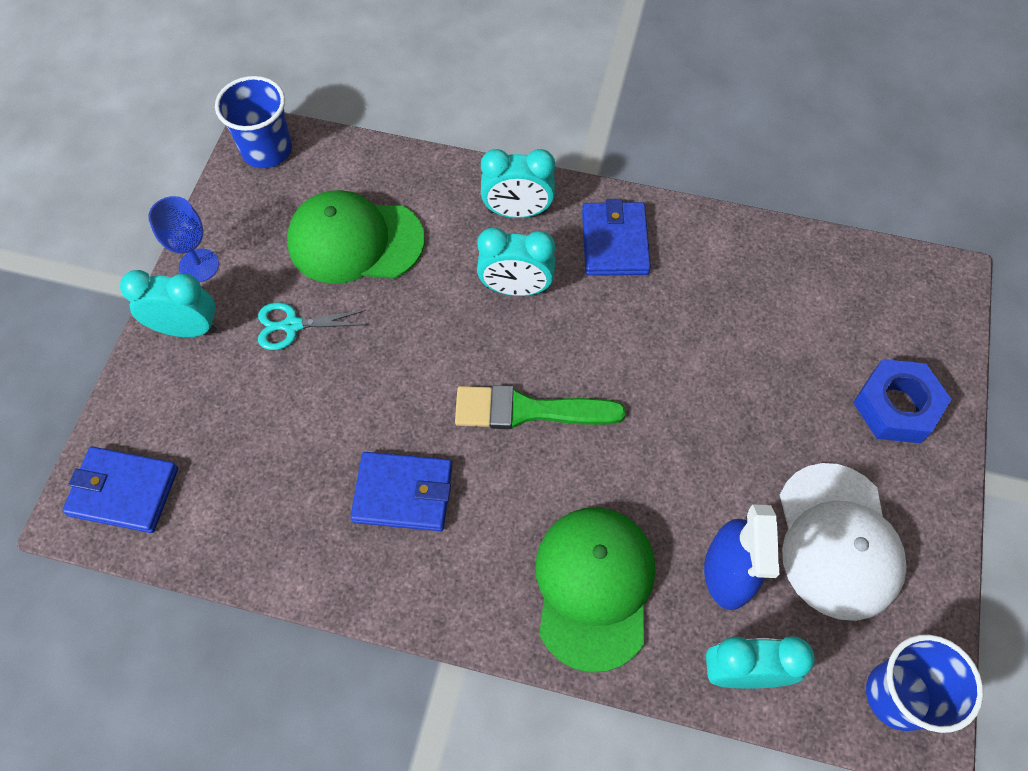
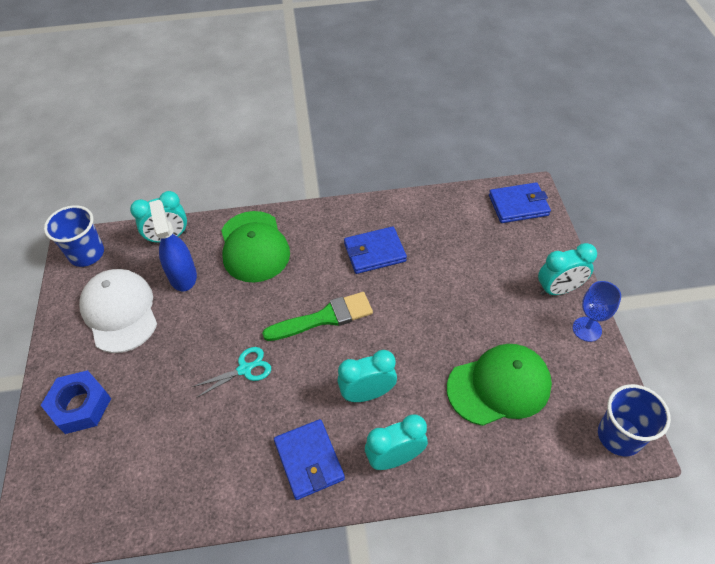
camera: 160 degrees right, 10 degrees down
(292, 325) = (498, 314): turquoise scissors -> turquoise scissors (245, 369)

